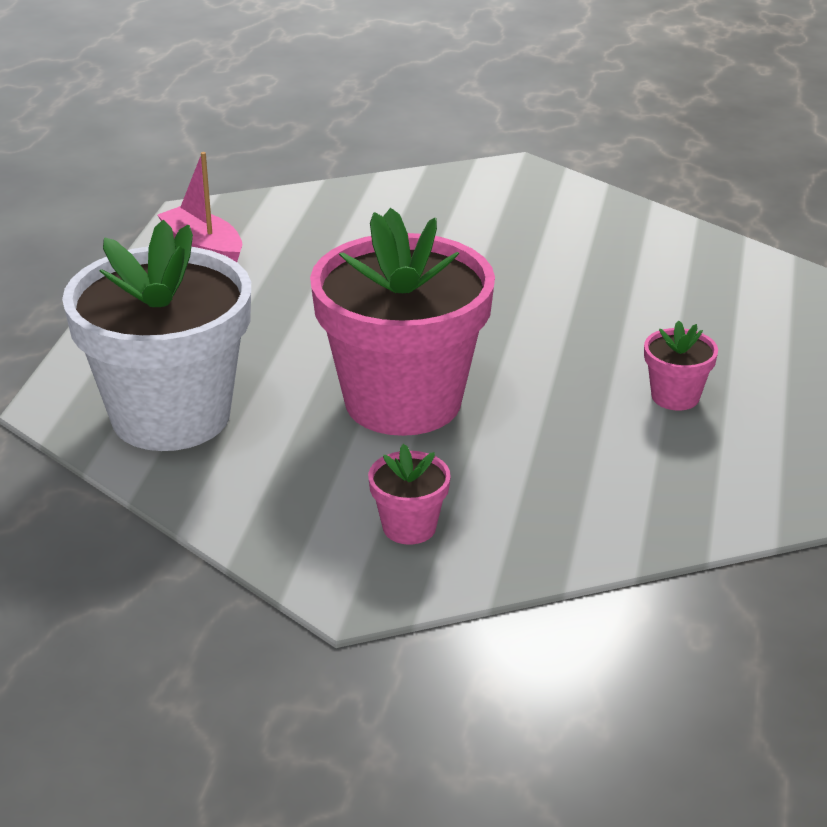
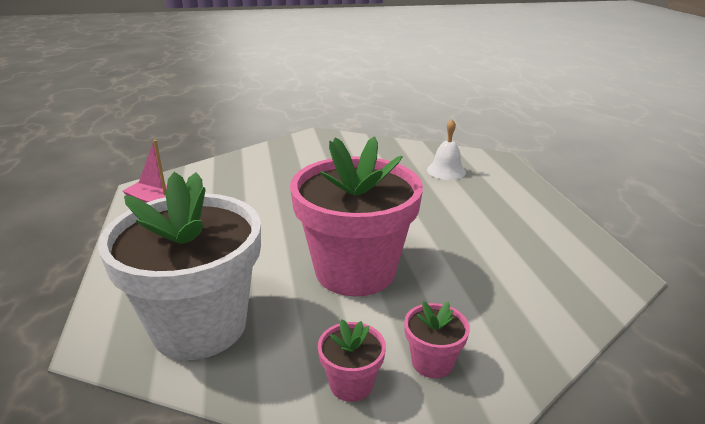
camera: 25 degrees left, 5 degrees down
(675, 396) = (501, 228): pink flower pot -> pink flower pot (351, 384)
(682, 284) = (446, 171): none -> white bell

